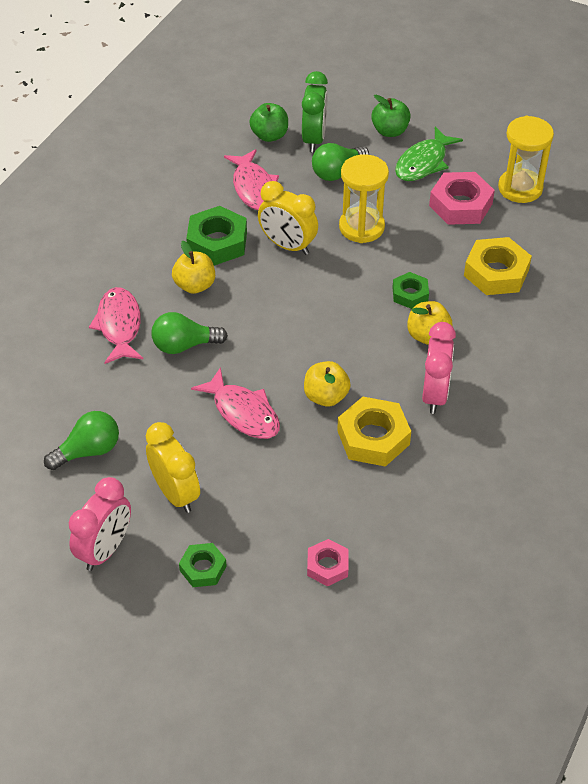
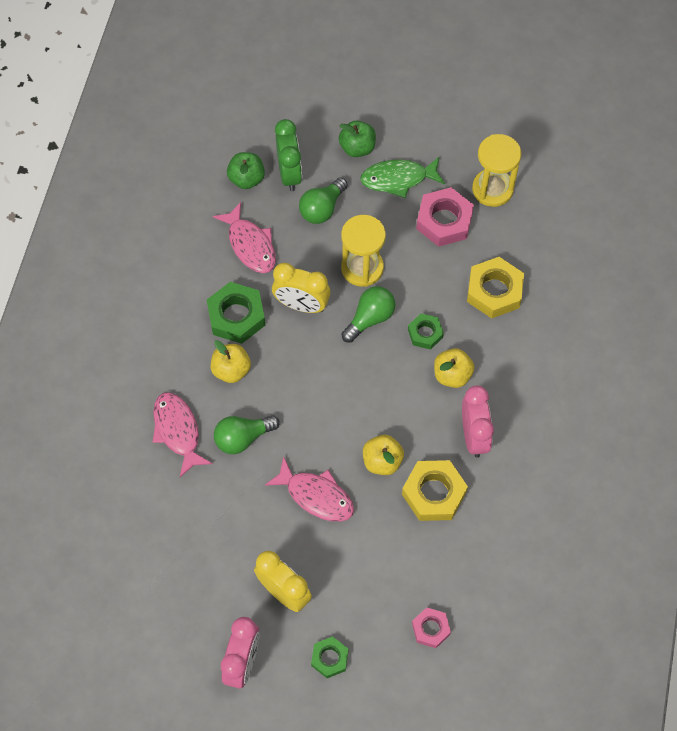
camera: 15 degrees left, 15 degrees up
(88, 451) = (195, 569): green light bulb -> green light bulb (370, 318)
(423, 163) = (398, 179): green fish -> green fish turned 60 degrees clockwise

